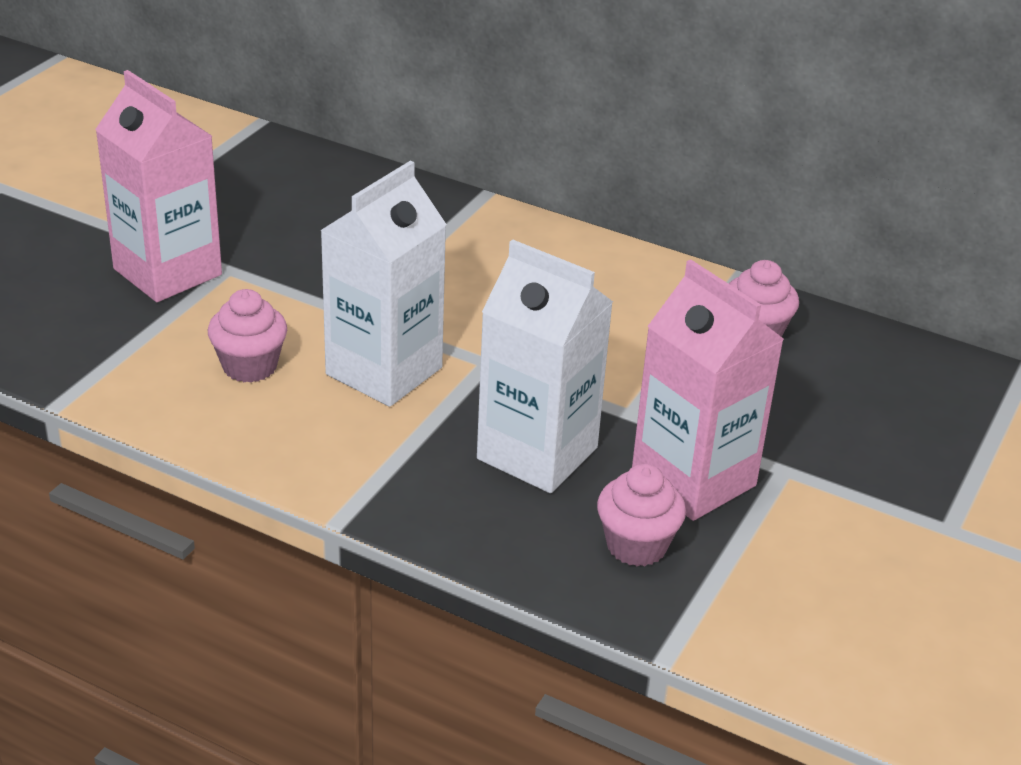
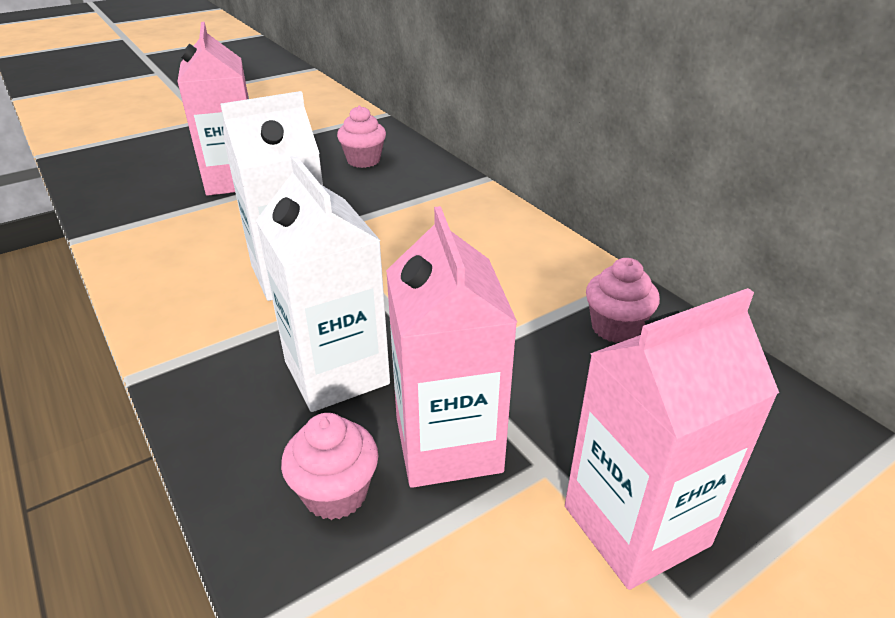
camera: 30 degrees right, 0 degrees up
(250, 366) = (211, 247): pink cupcake -> pink cupcake (363, 160)
(879, 488) = (636, 525): none -> pink carton

